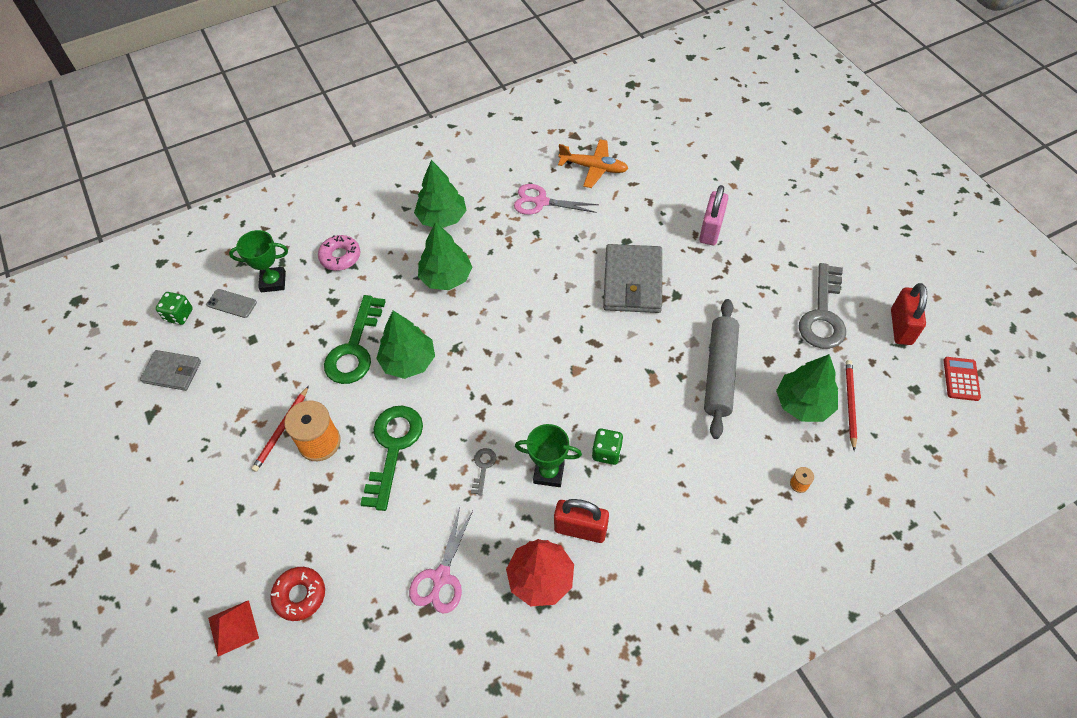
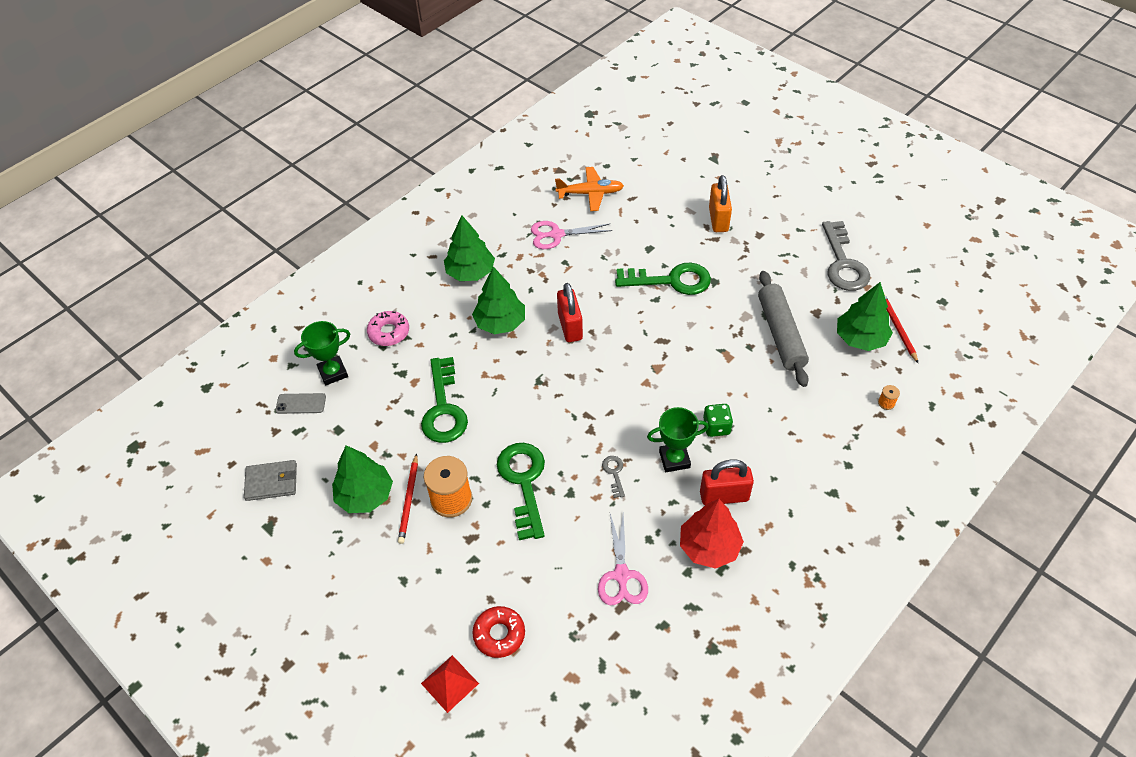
camera: 20 degrees left, 5 degrees down
(179, 315) = (251, 429): green dice -> none
(408, 361) = (501, 405): green tree -> green tree (365, 495)
(632, 281) = (671, 280): grey wallet -> green key
(711, 230) = (718, 219): pink padlock -> orange padlock
(901, 327) = (909, 256): red padlock -> red padlock (570, 327)
(961, 379) = (974, 283): red calculator -> none

